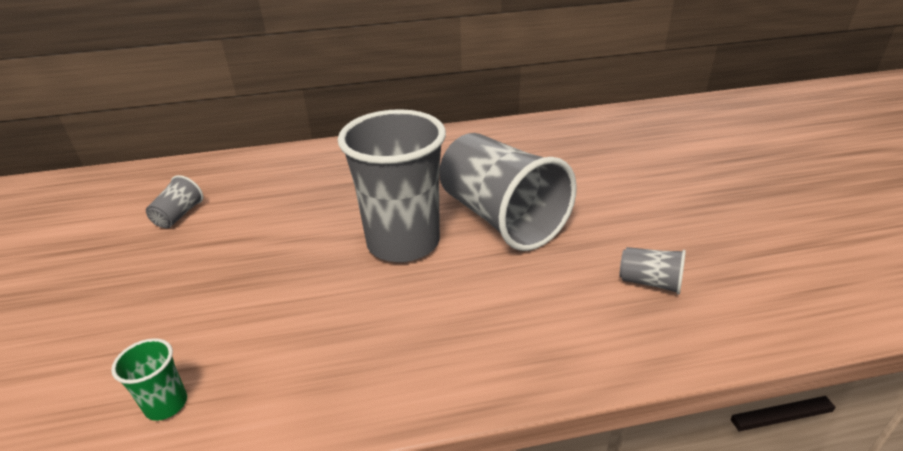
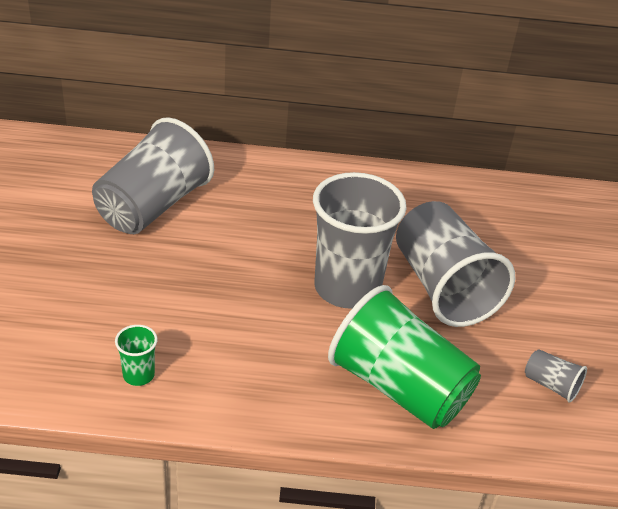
camera: 10 degrees right, 5 degrees up
(179, 215) = (153, 206): grey cup -> grey cup, size x2.42
(491, 329) = (399, 387): none -> green cup

